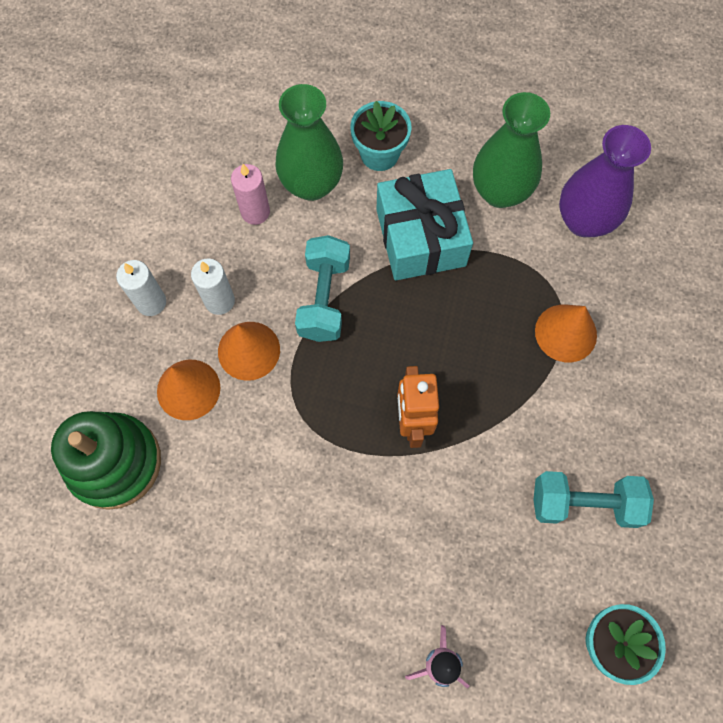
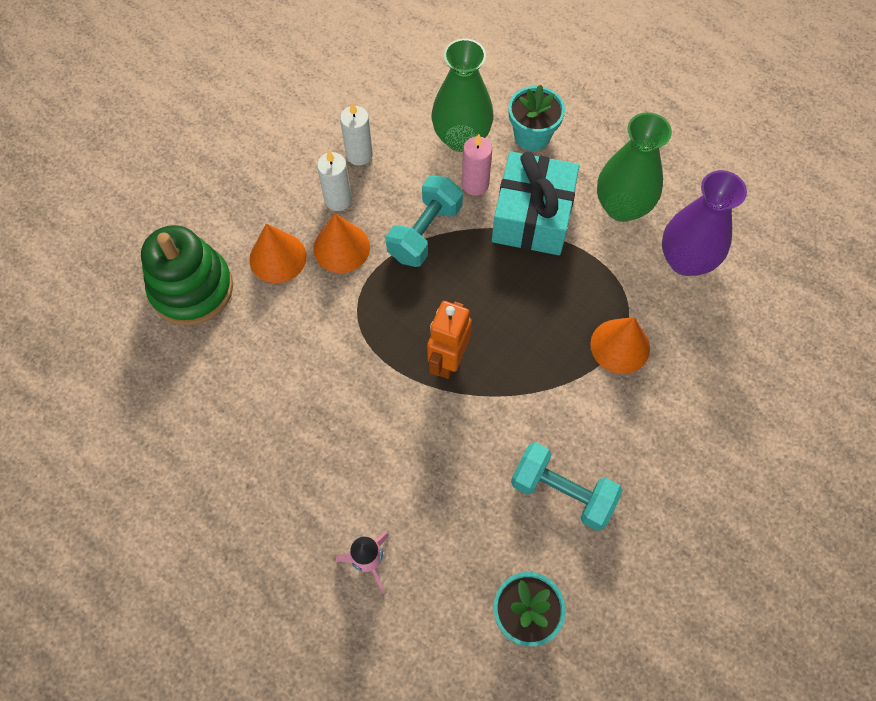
camera: 25 degrees right, 5 degrees down
(151, 302) = (283, 178): white candle -> white candle (359, 154)
(255, 212) = (403, 142): pink candle -> pink candle (475, 184)

